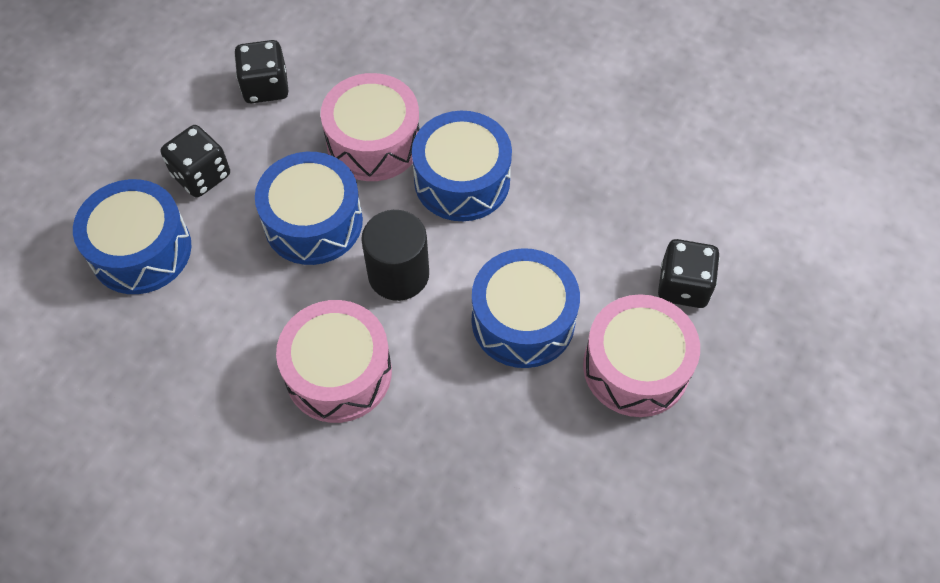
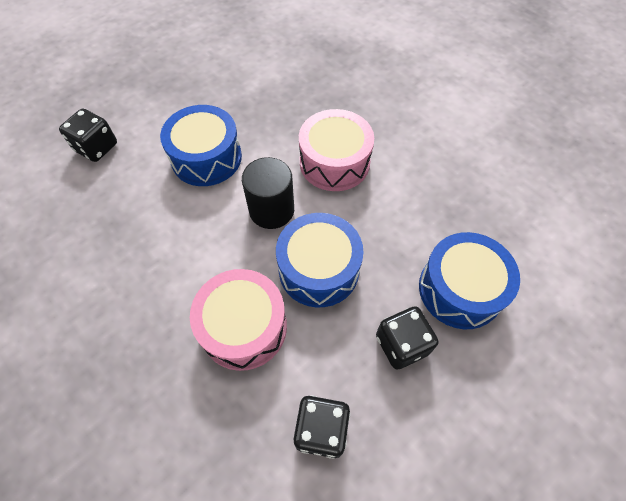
camera: 160 degrees left, 0 degrees up
(462, 180) = (191, 266): blue drum -> none
(636, 367) = (158, 115): pink drum -> none

